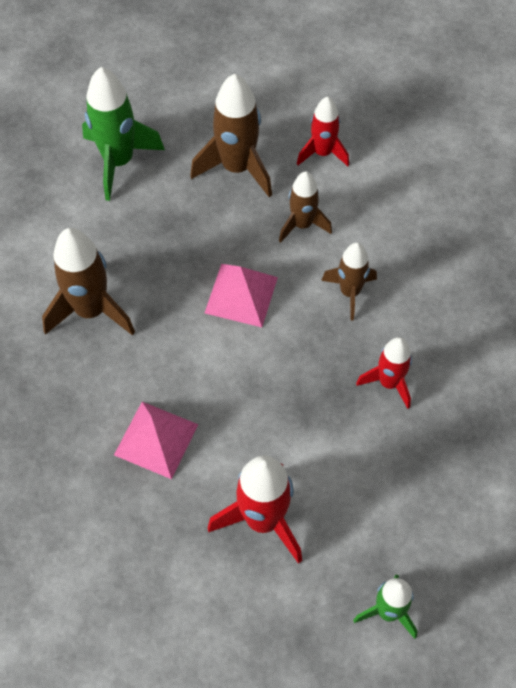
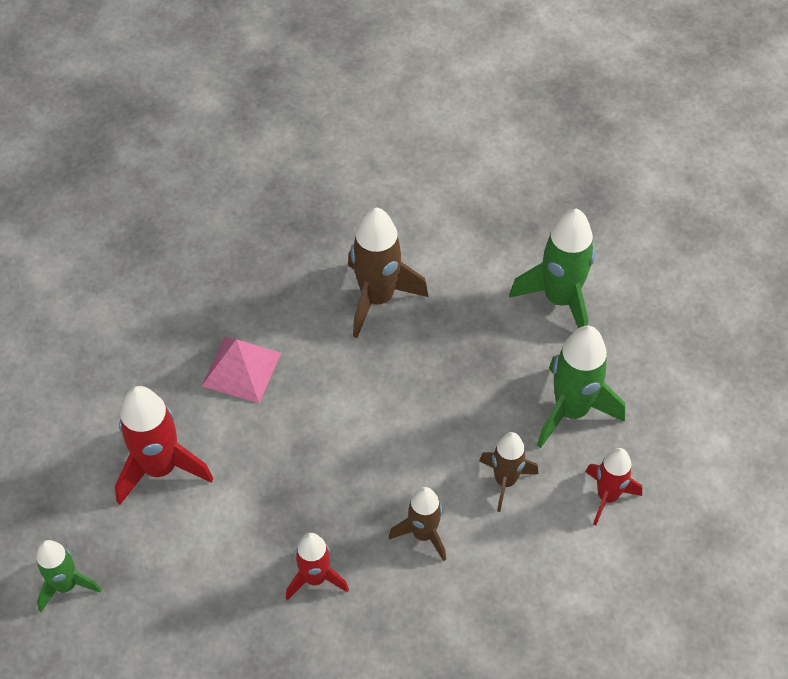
camera: 85 degrees right, 5 degrees down
(237, 168) = (571, 411): brown rocket -> green rocket
(241, 295) = (409, 428): pink pyramid -> none

